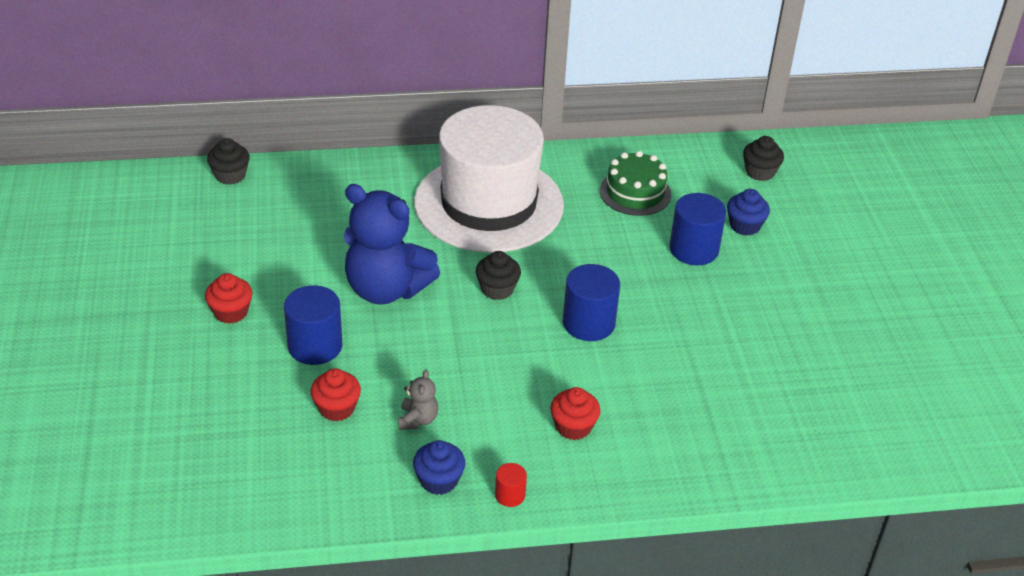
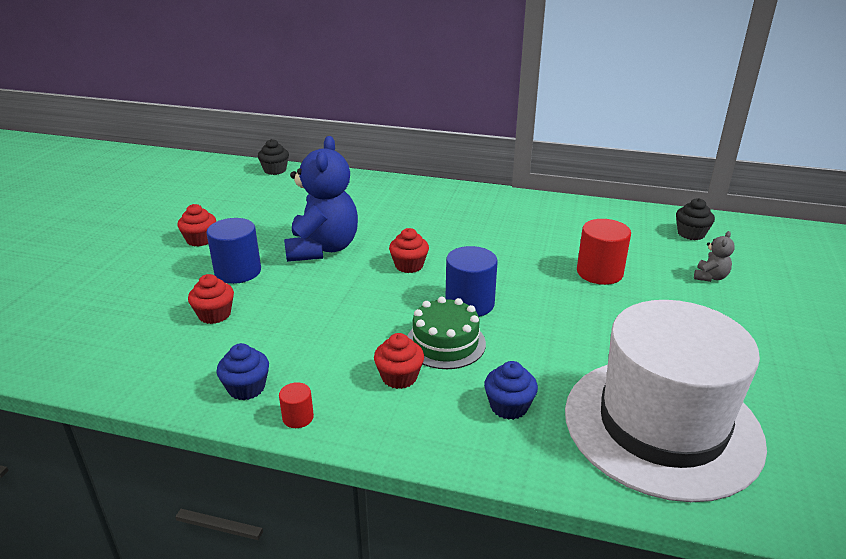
camera: 25 degrees right, 10 degrees down
(386, 289) = (322, 248): blue teddy bear -> blue teddy bear turned 135 degrees counterclockwise
(418, 419) = (270, 338): grey teddy bear -> grey teddy bear (710, 277)
(489, 204) = (443, 214): white hat -> white hat (662, 425)
(497, 289) = (409, 265): black cupcake -> red cupcake
(635, 192) = (569, 228): green cake -> green cake (445, 343)
(693, 249) = (599, 272): blue cylinder -> red cylinder
(744, 226) = (657, 265): blue cupcake -> blue cupcake (509, 406)

